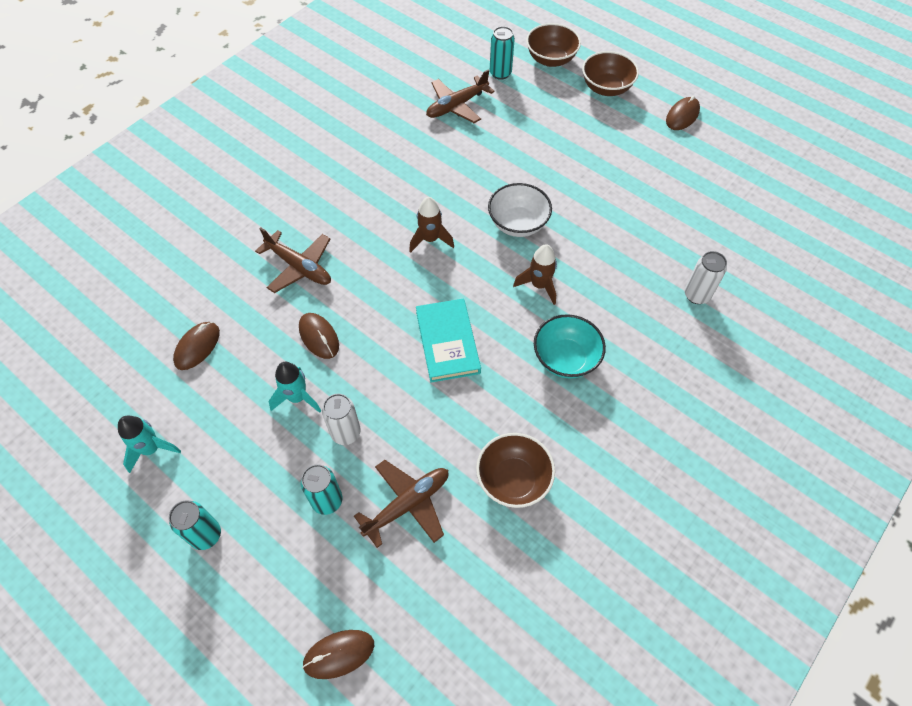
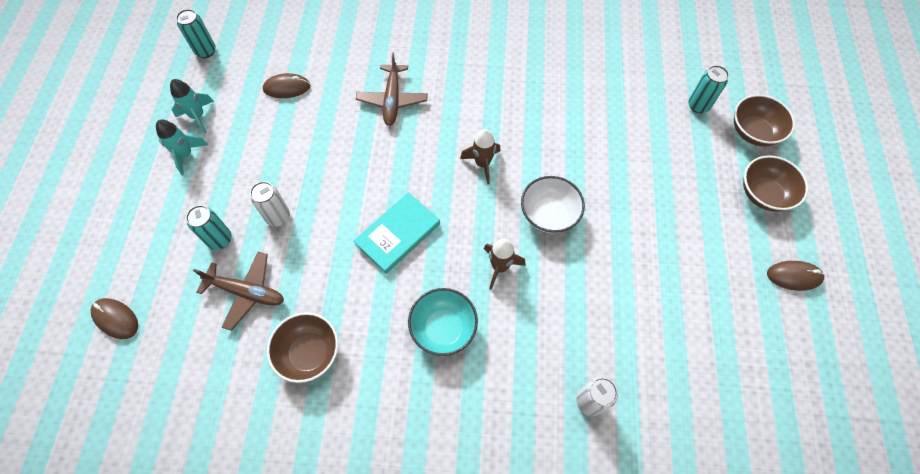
camera: 55 degrees right, 5 degrees up
(206, 535) = (157, 187): turquoise can -> turquoise can (206, 51)
(297, 398) = (286, 170): turquoise rocket -> turquoise rocket (186, 155)
(319, 337) = (343, 150): brown mouse -> none
(456, 106) = (632, 98): brown plane -> none

